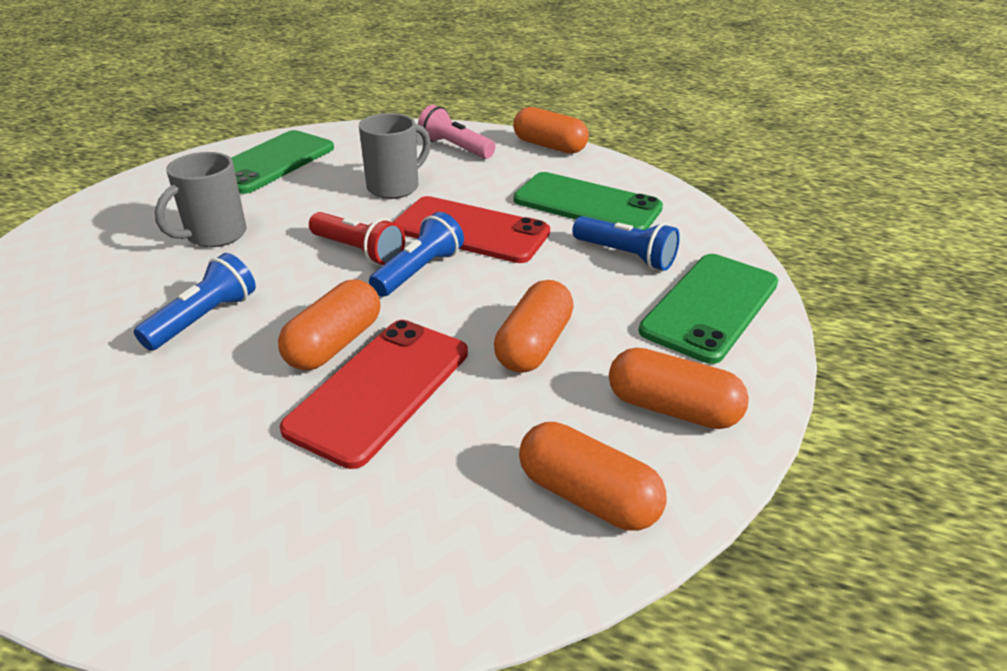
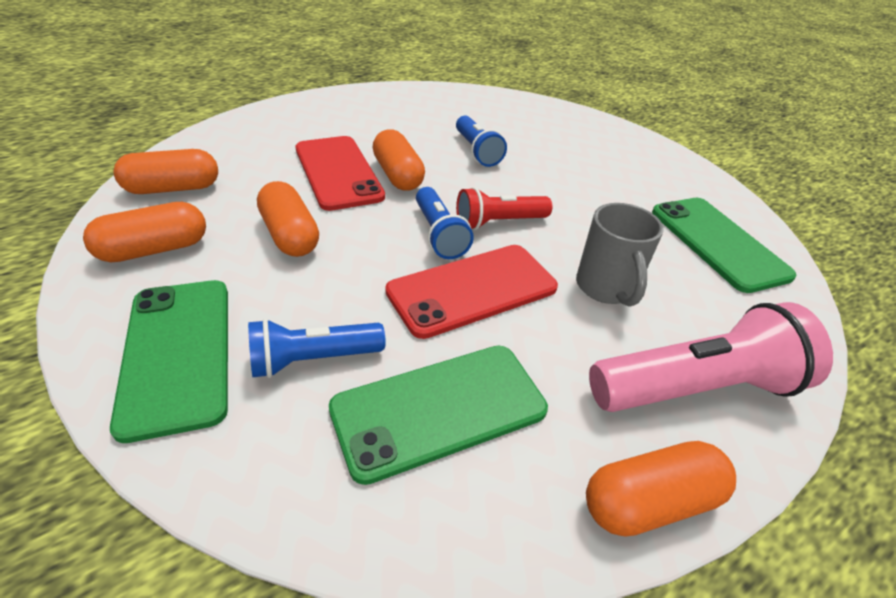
camera: 125 degrees right, 5 degrees up
(214, 235) = (583, 180): grey mug -> none
(455, 148) = (696, 387): pink flashlight -> pink flashlight, size x1.65

